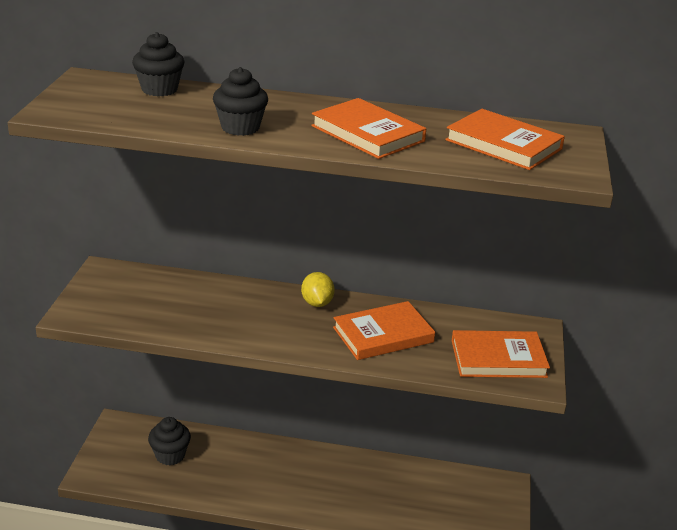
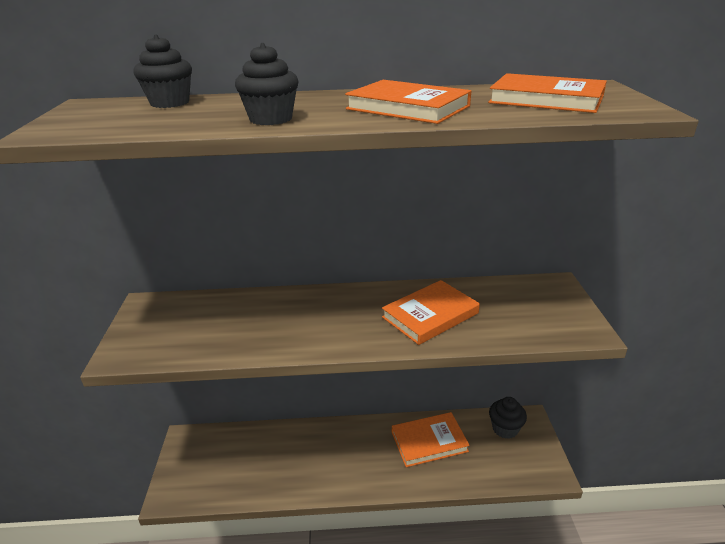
camera: 10 degrees left, 0 degrees up
(170, 455) = (239, 458): black cupcake -> black cupcake (505, 429)
(317, 303) = (357, 297): yellow lemon -> none
(498, 359) = (542, 317): orange book -> orange book (429, 442)

